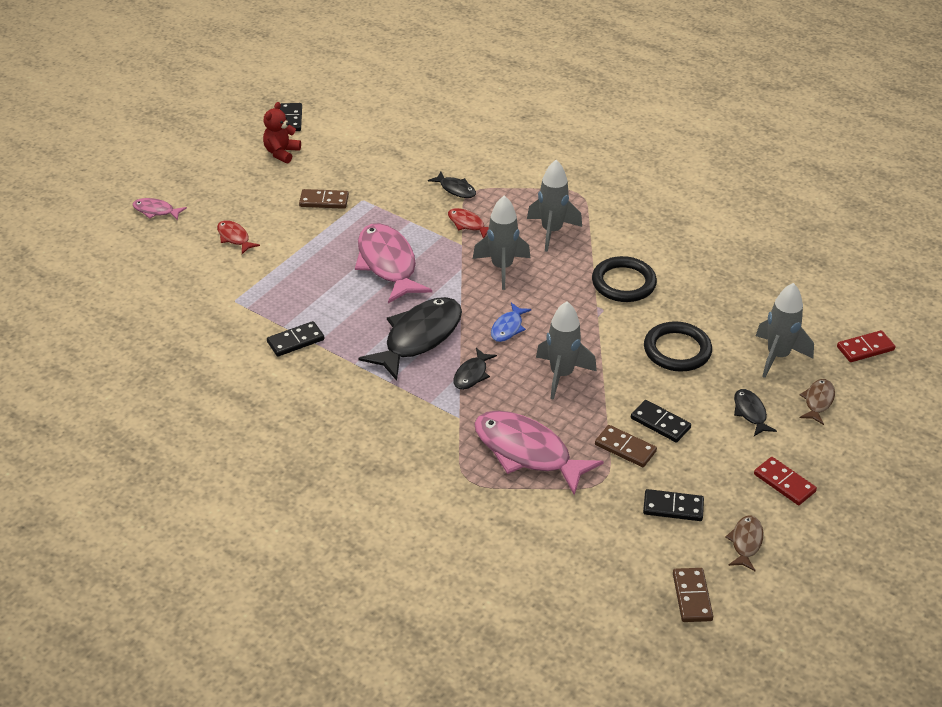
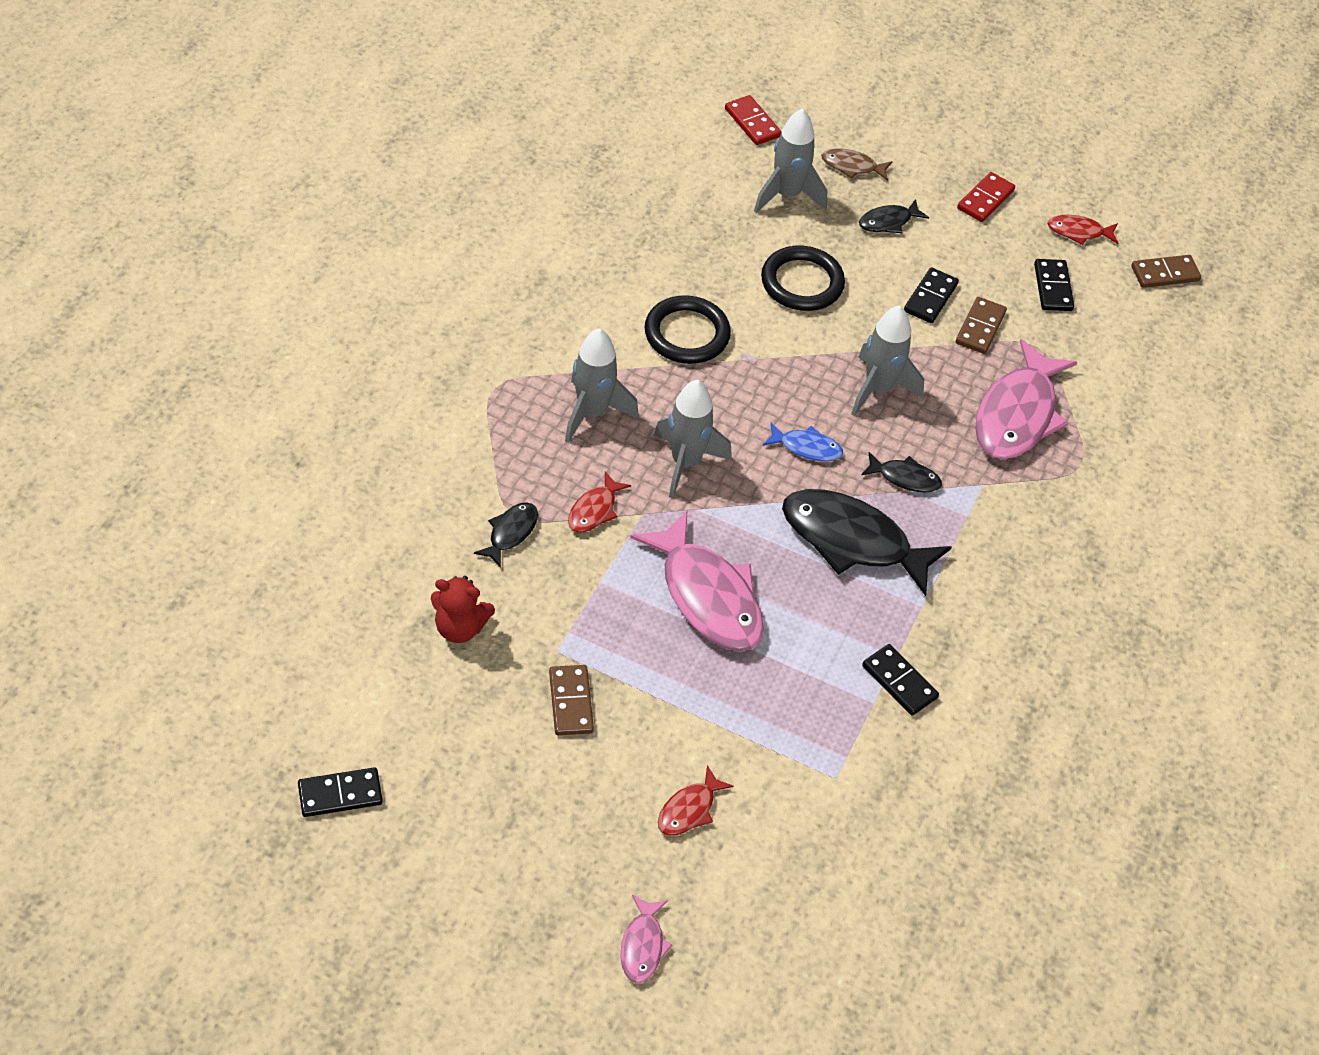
camera: 105 degrees left, 10 degrees up
(281, 153) = (446, 788): red teddy bear -> red teddy bear (460, 628)
(388, 264) = (707, 596): pink fish -> pink fish turned 90 degrees counterclockwise
(746, 542) = (1078, 232): brown fish -> red fish

